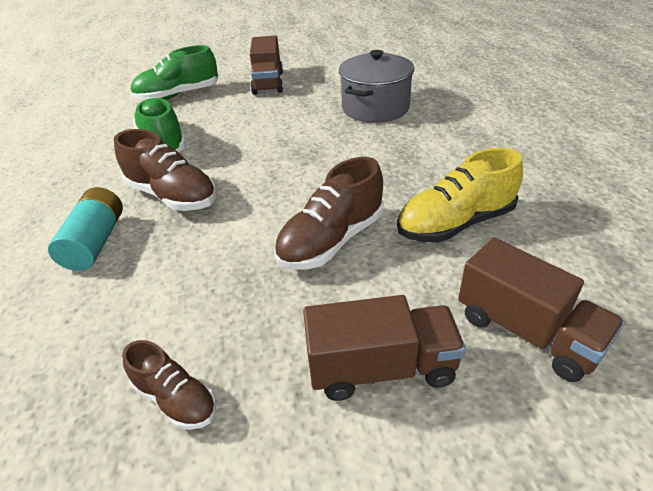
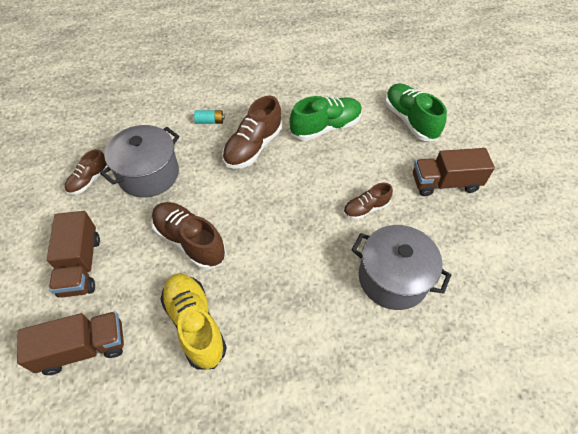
camera: 85 degrees right, 15 degrees up
(96, 242) = (210, 121): turquoise battery -> turquoise battery, size x0.56
(189, 304) = (149, 174): none -> grey pot
(292, 119) = (365, 208): none -> brown shoe
(526, 331) = (83, 348): brown truck -> brown truck turned 150 degrees counterclockwise

